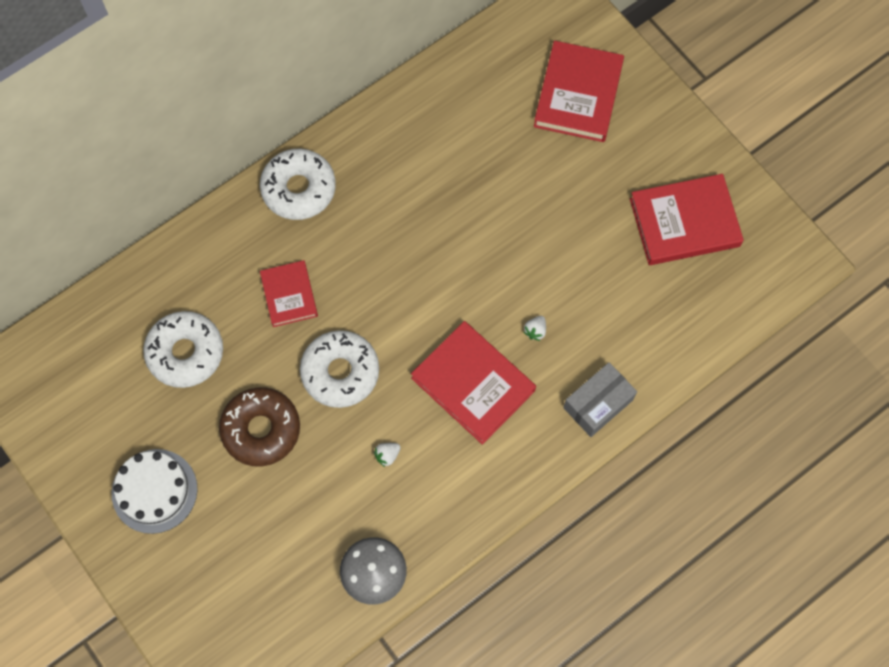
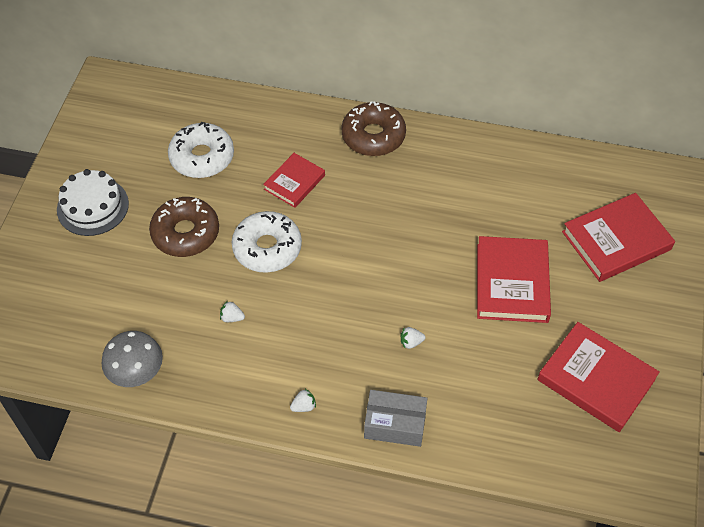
camera: 50 degrees right, 15 degrees down
(299, 189) = (373, 136): white donut -> brown donut
(473, 384) = (333, 332): red book -> red book (512, 283)
(523, 461) = (304, 406): none -> white strawberry

